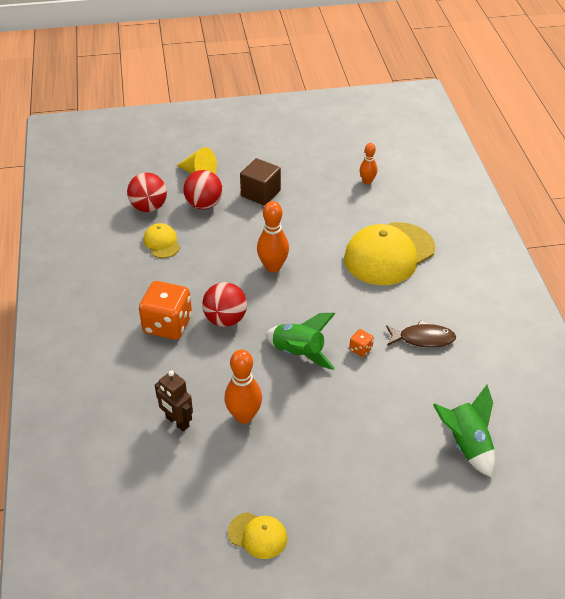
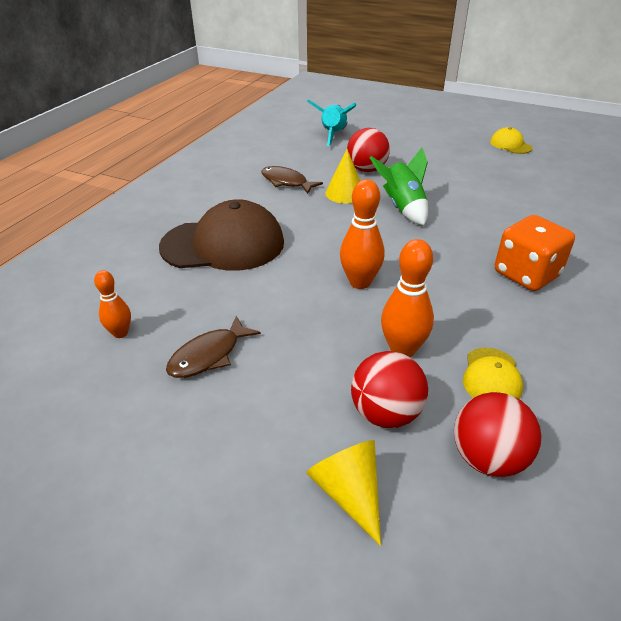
camera: 145 degrees left, 5 degrees down
(177, 422) = (547, 205): brown robot -> none
(225, 319) = (455, 255): red ball -> red ball (366, 170)
(244, 416) = (483, 191): orange bowling pin -> orange bowling pin (402, 350)
(260, 193) = (280, 389): brown cube -> none
(310, 191) = (209, 355): none -> brown fish
(360, 349) = (345, 193): orange dice -> yellow cone
(389, 254) = (223, 244): yellow cap -> brown cap
(466, 445) = (333, 135): green rocket -> turquoise rocket

